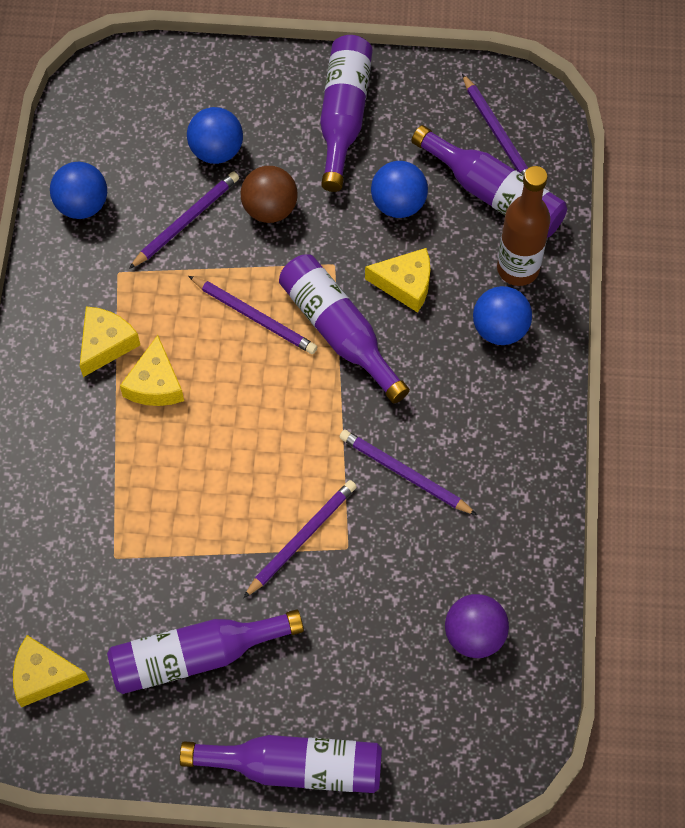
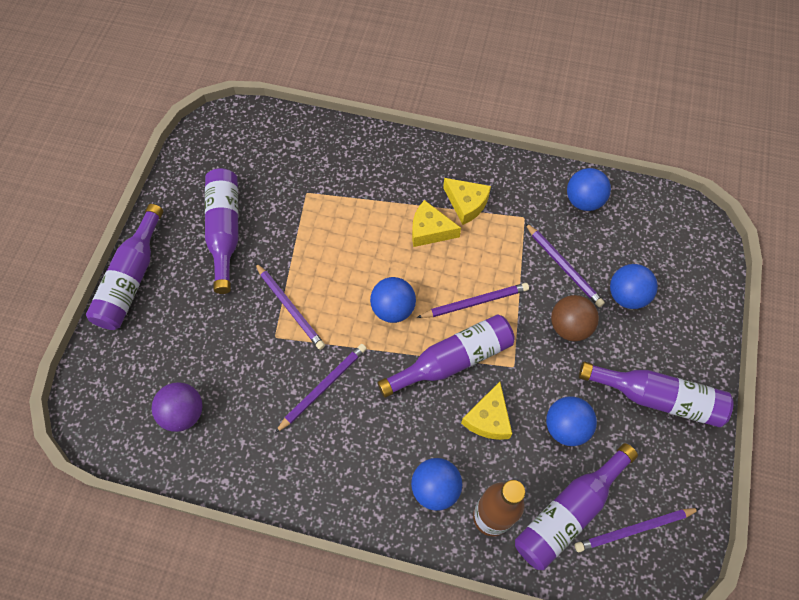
camera: 100 degrees right, 0 degrees up
(44, 676) = (238, 147): yellow cheese -> none
(254, 316) = (474, 302): purple pencil -> purple pencil turned 150 degrees counterclockwise
(281, 410) = (393, 309): none -> blue ball

